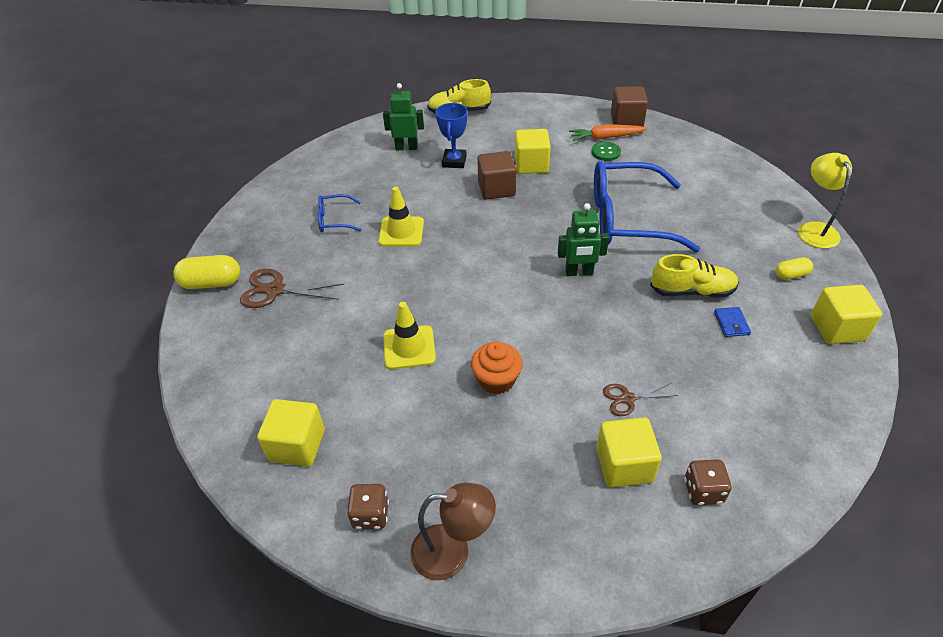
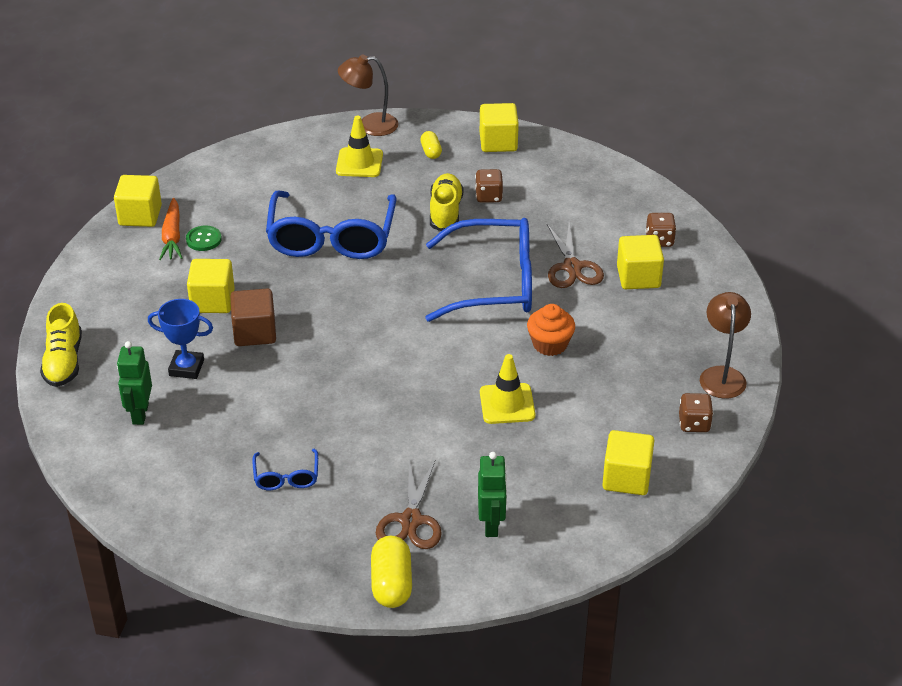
camera: 90 degrees left, 5 degrees down
(401, 232) = (322, 414): yellow traffic cone -> yellow traffic cone (359, 163)
(579, 272) = (411, 280): green robot -> green robot (491, 525)
(585, 332) = (493, 283): none -> blue glasses
(626, 120) = (140, 215): brown cube -> yellow cube
(627, 398) = (572, 267): brown scissors -> brown scissors, size x1.62
(731, 323) = (488, 196): blue wallet -> brown dice
(814, 229) = (369, 125): yellow lamp -> brown lamp

